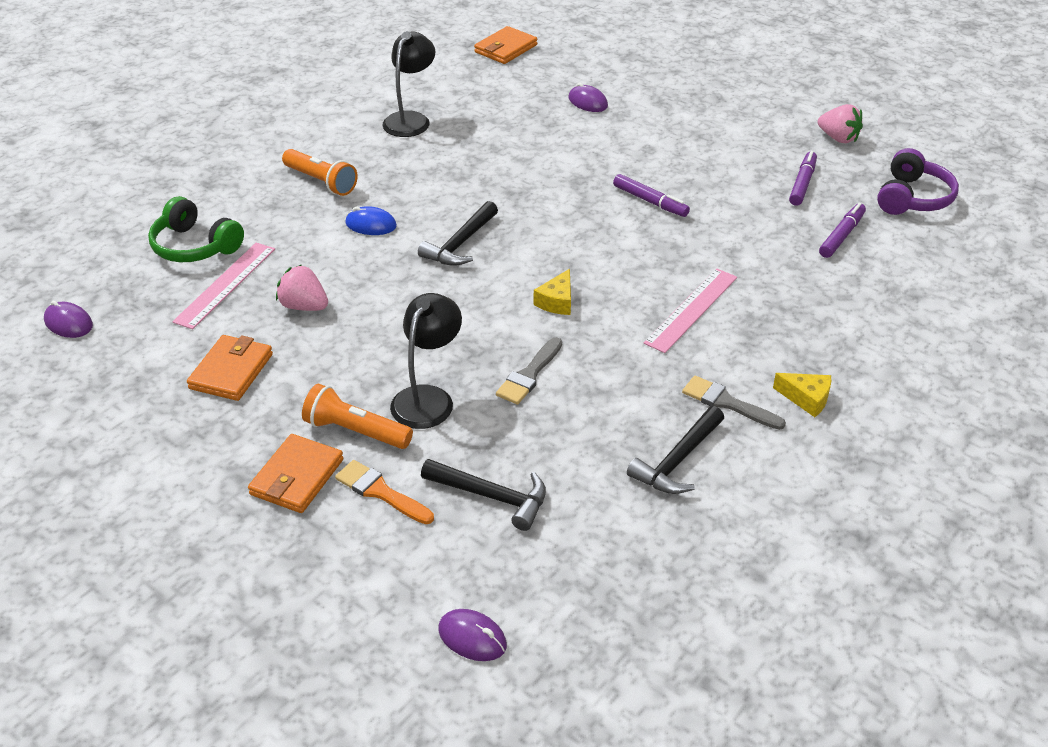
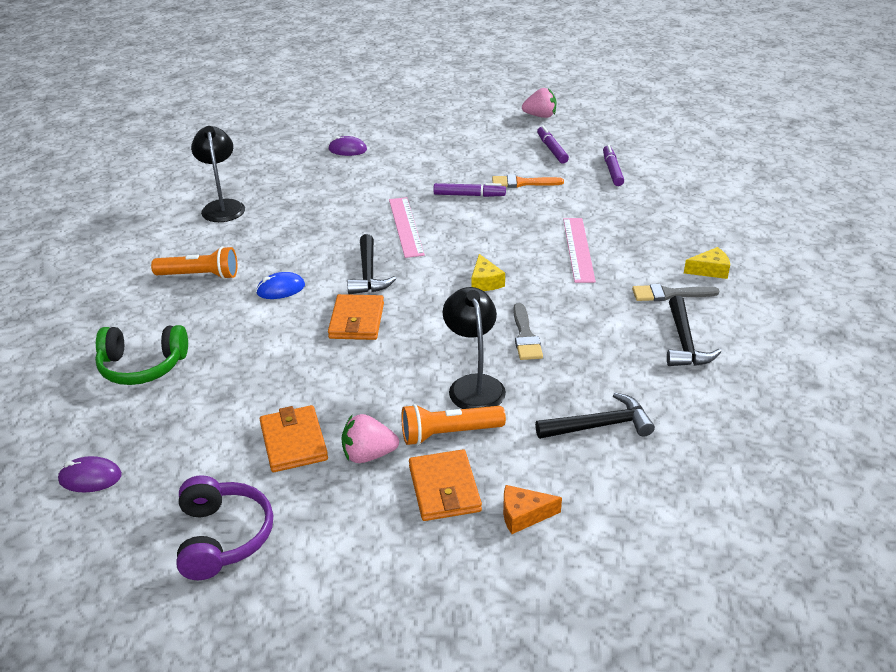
camera: 35 degrees left, 5 degrees down
(225, 284) = (207, 382): pink ruler -> pink ruler (405, 226)
(304, 306) = (297, 368): pink strawberry -> pink strawberry (368, 455)
(331, 537) = (524, 515): none -> orange cheese
(380, 492) = (520, 464): orange brush -> orange brush (522, 183)
(472, 637) = (702, 522): purple mouse -> none
(506, 49) = (241, 135): orange wallet -> orange wallet (356, 321)
(912, 198) = (624, 134): purple headphones -> purple headphones (222, 537)

